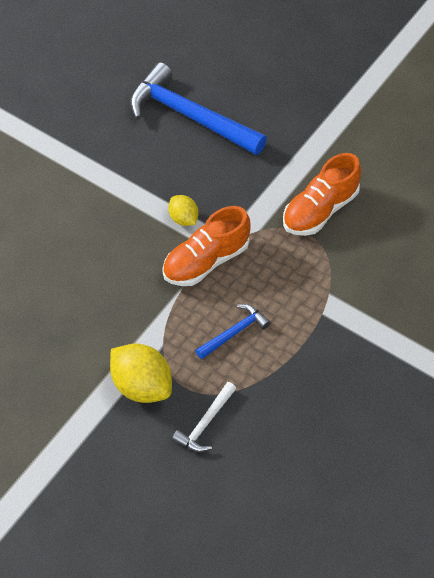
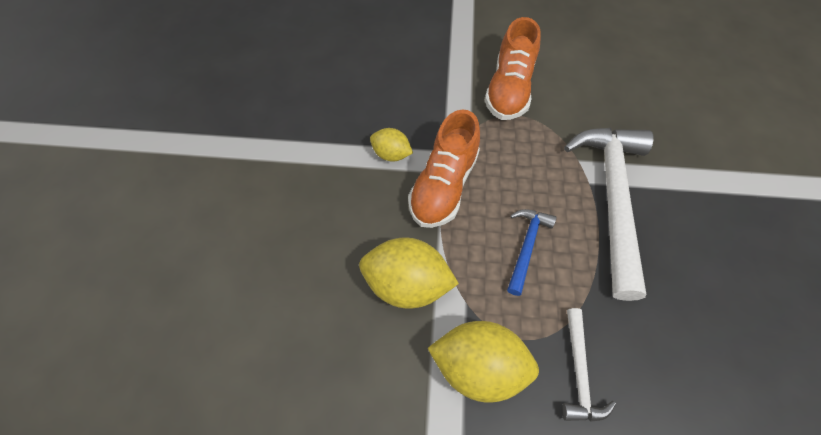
camera: 30 degrees left, 5 degrees up
(130, 314) = (407, 284): none -> yellow lemon
(190, 116) = (331, 59): blue hammer -> none
(329, 333) = (612, 199): none -> white hammer

